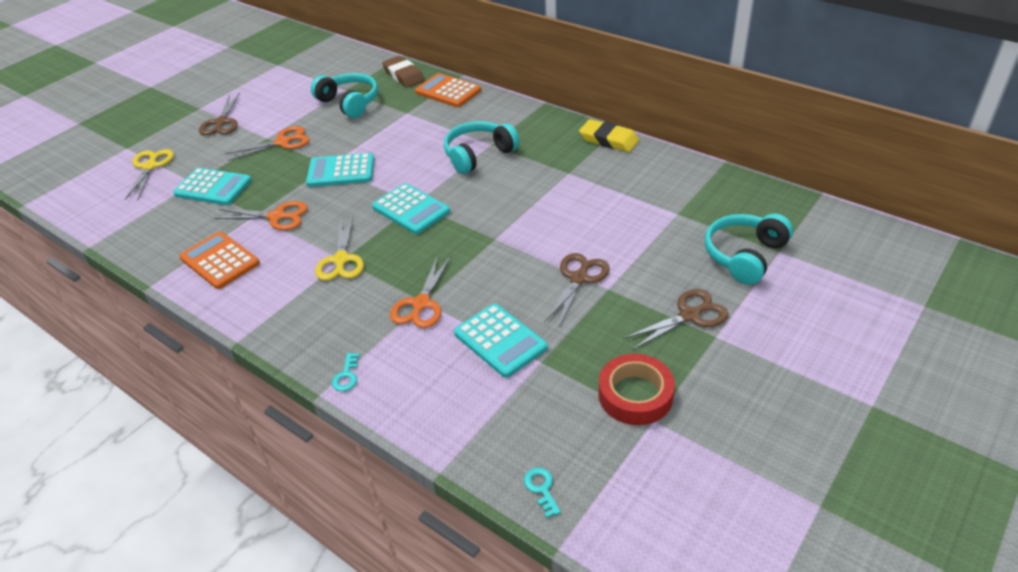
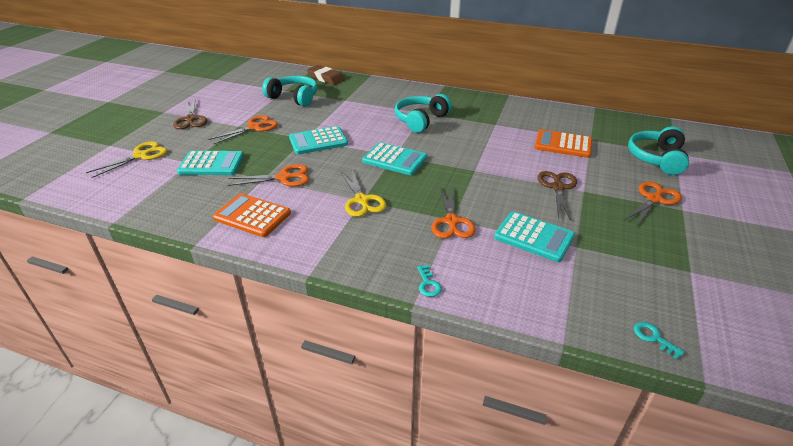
camera: 20 degrees left, 5 degrees down
(150, 166) = (141, 156): yellow scissors -> yellow scissors turned 60 degrees clockwise
(448, 91) = (367, 85): orange calculator -> orange calculator (563, 144)
(609, 140) = (507, 102): yellow eraser -> none
(635, 395) = (663, 257): red tape -> none
(690, 315) = (654, 199): brown scissors -> orange scissors

